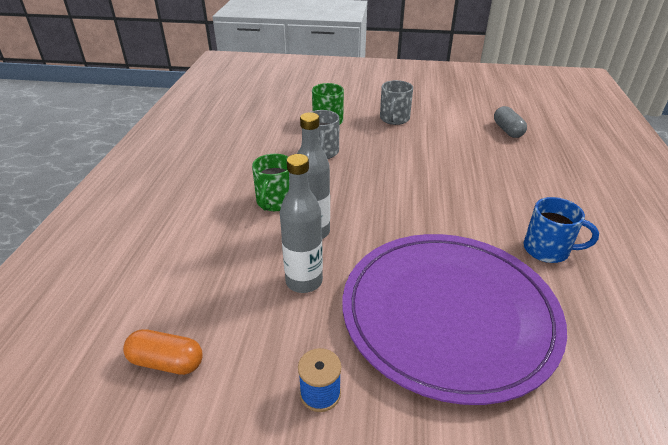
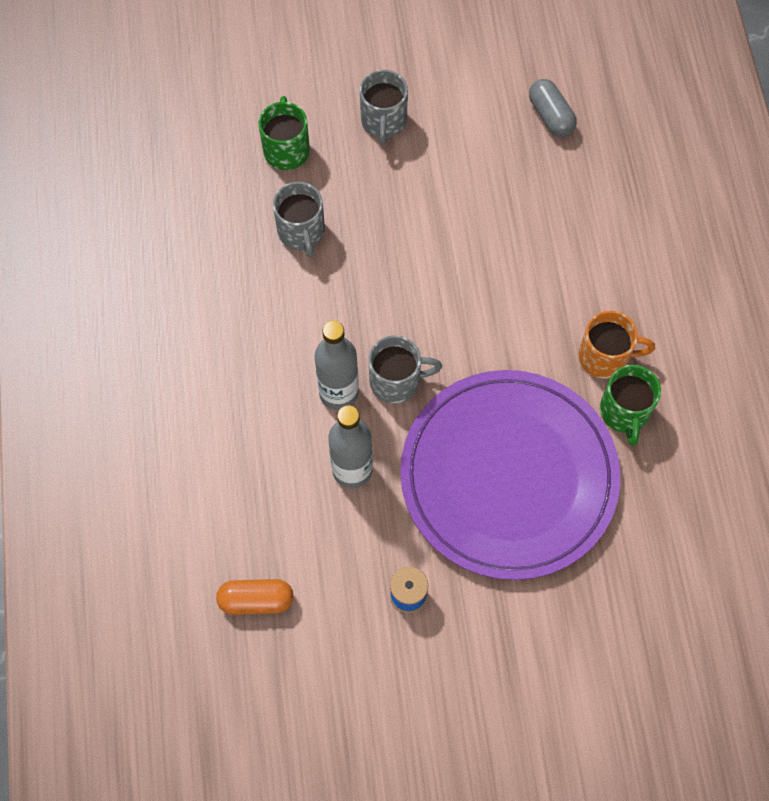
camera: 15 degrees left, 30 degrees up
(275, 202) = (274, 350): green mug -> green mug (624, 412)
(363, 233) = (396, 381): none -> grey mug
(547, 250) = (605, 357): blue mug -> orange mug

